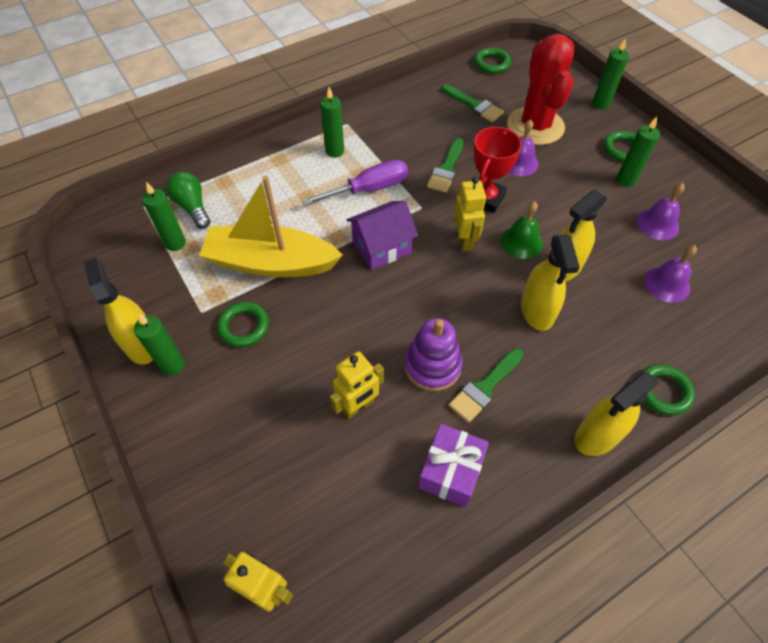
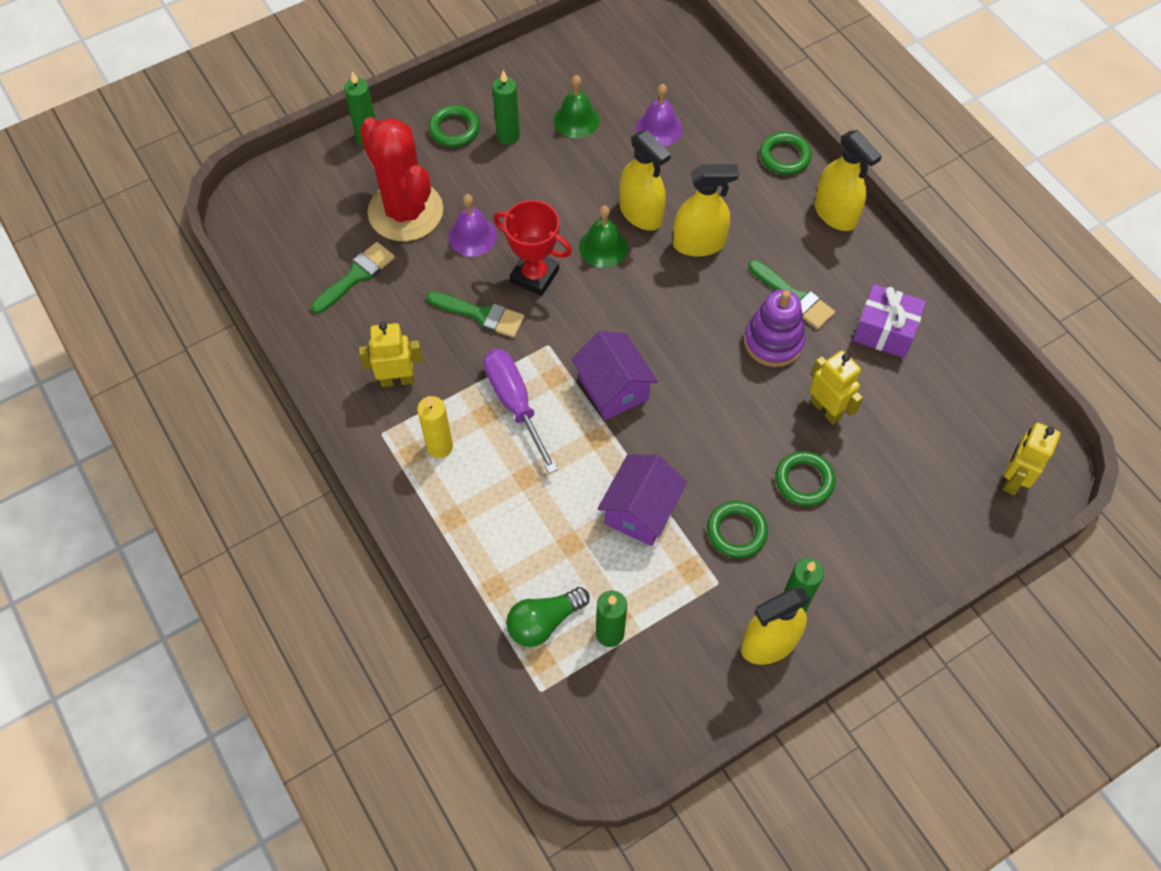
camera: 90 degrees left, 5 degrees up
(271, 263) = (640, 511): yellow boat -> purple house
(335, 151) = (440, 447): green candle -> yellow candle
(464, 240) = (601, 302): yellow robot -> yellow robot (397, 379)
(491, 64) = (264, 248): green ring -> green ring (804, 481)
(535, 126) = (405, 211): red cactus -> red cactus turned 60 degrees clockwise
(657, 224) = (576, 120): purple bell -> green bell

